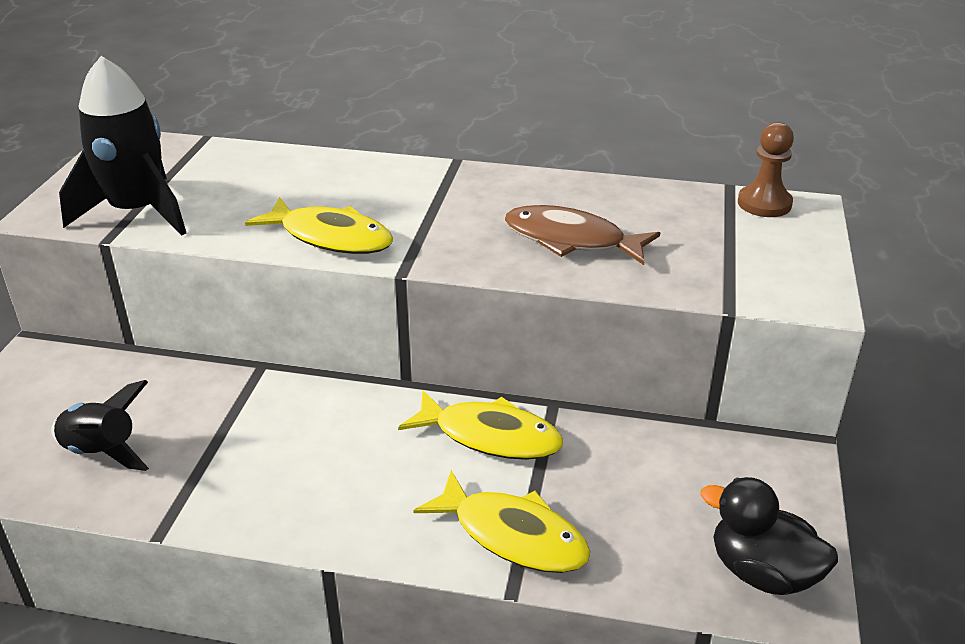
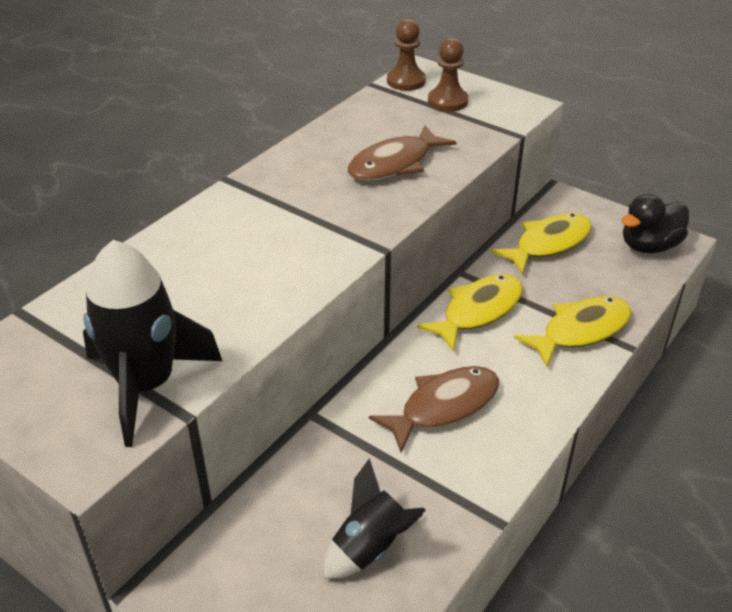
camera: 65 degrees left, 5 degrees up
(313, 450) = (444, 406): none -> brown fish
(331, 237) = (300, 272): yellow fish -> yellow fish (548, 243)
(751, 241) = (447, 101): none -> brown pawn

